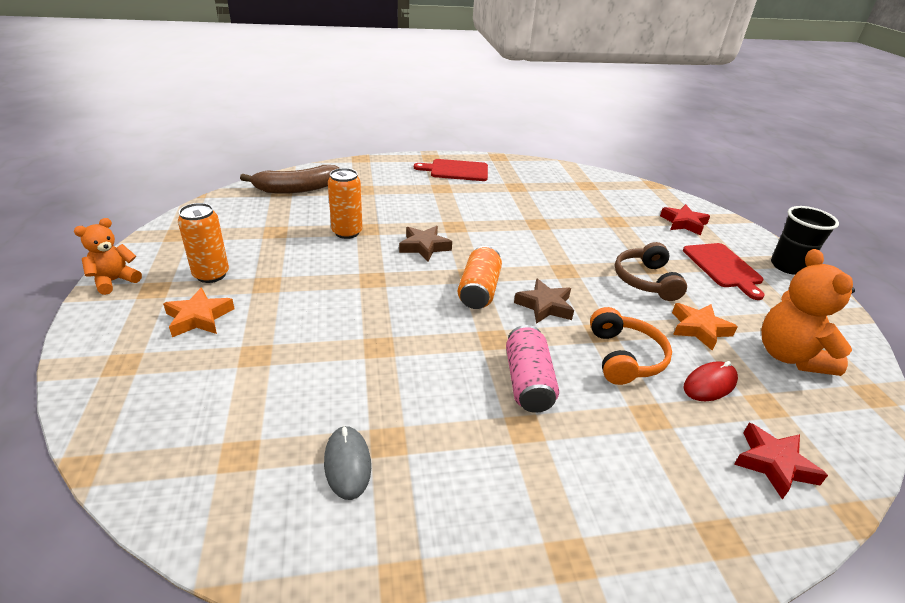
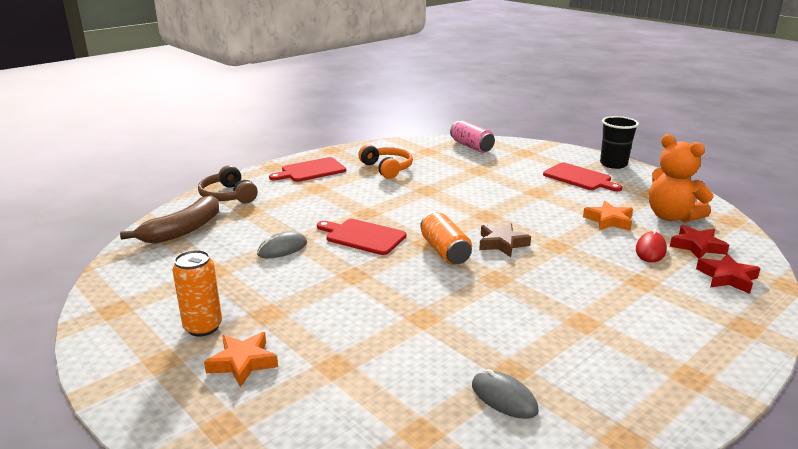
camera: 30 degrees left, 10 degrees down
(115, 281) = (107, 371): orange teddy bear -> none
(347, 232) = (282, 249): orange can -> grey mouse
(424, 247) = (363, 236): brown star -> red cutting board
(527, 382) = (551, 295): pink can -> pink can (471, 146)
(624, 357) = (588, 255): orange headphones -> orange headphones (387, 168)
(646, 280) = (544, 203): brown headphones -> brown headphones (228, 196)
(683, 223) = (523, 157): red star -> red star (697, 246)

